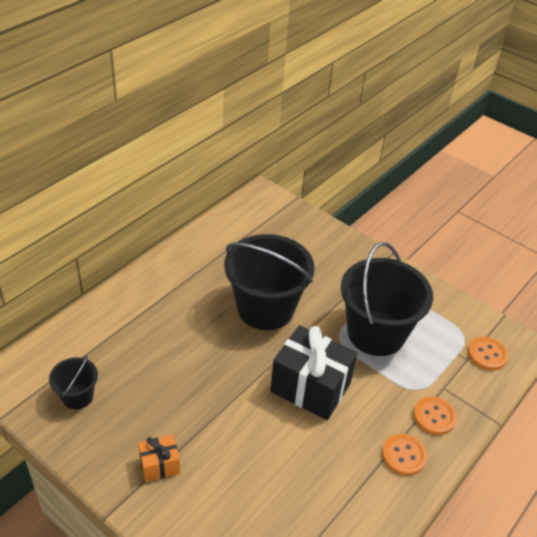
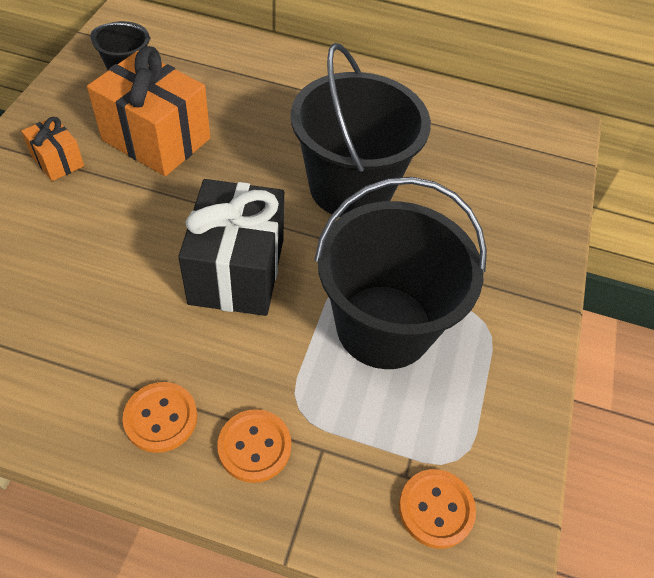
camera: 65 degrees right, 10 degrees up
(167, 398) = (156, 139): none -> orange gift

